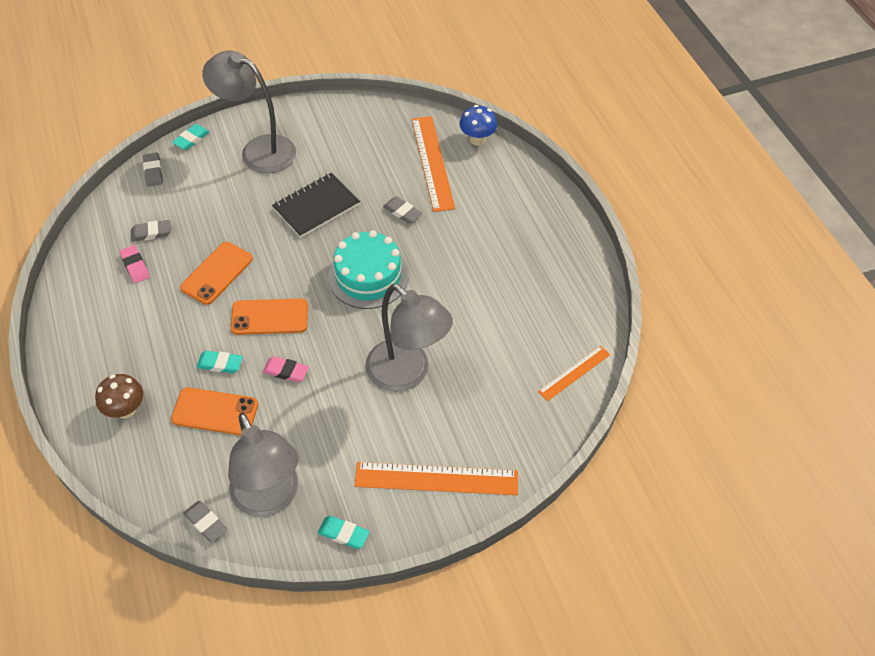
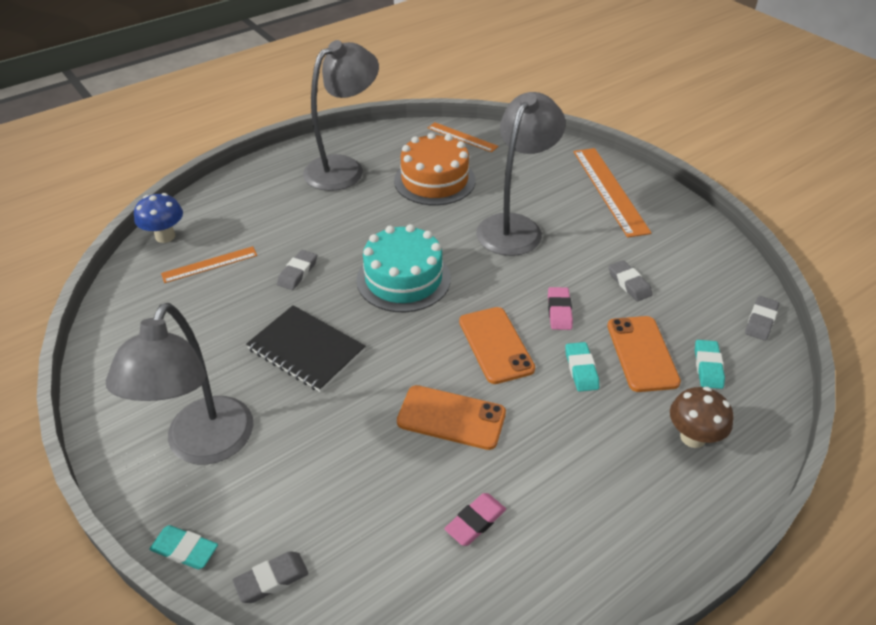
camera: 105 degrees left, 10 degrees down
(151, 233) = (406, 526): grey eraser -> grey eraser (629, 283)
(270, 499) = (703, 283): grey lamp -> grey lamp (344, 168)
(343, 534) = (698, 230): turquoise eraser -> turquoise eraser (708, 367)
(432, 162) = (209, 264): orange ruler -> orange ruler, size x0.57
(501, 329) = (434, 180): none -> orange cake

